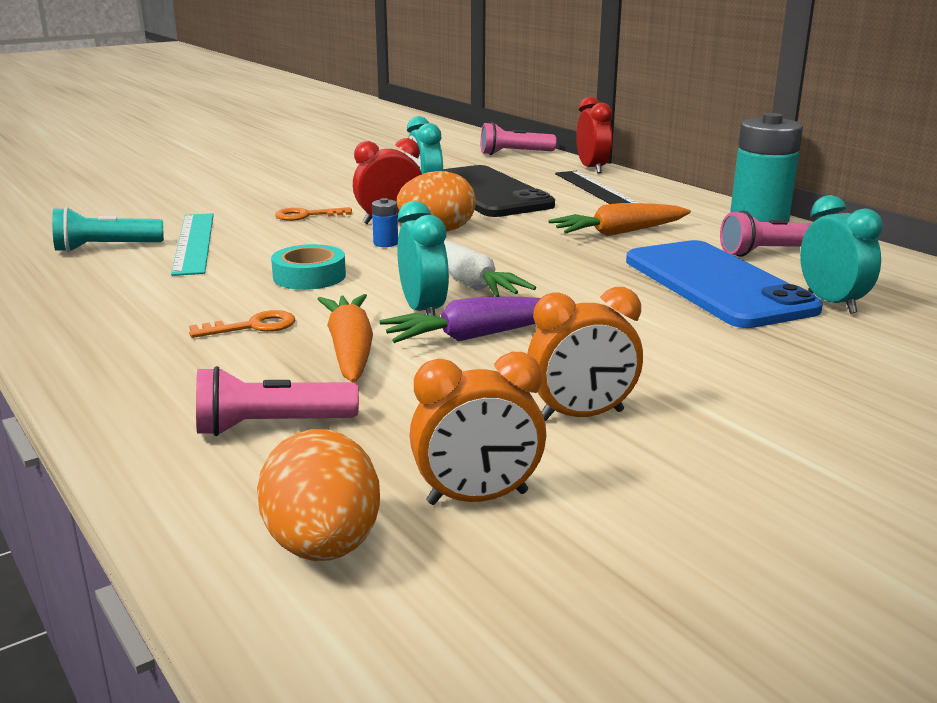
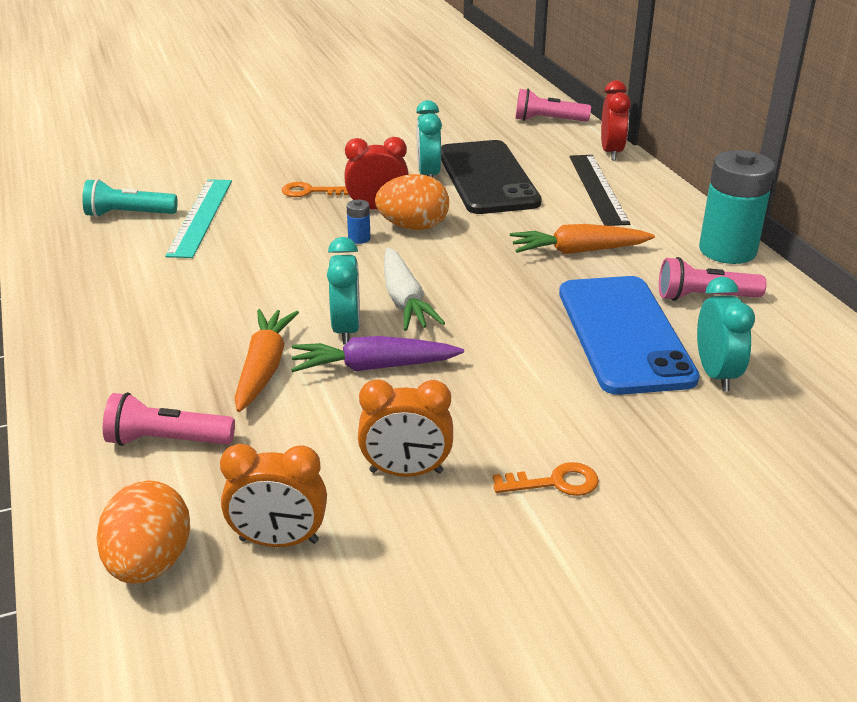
camera: 15 degrees right, 10 degrees up
(253, 326) = (202, 328): orange key -> orange key (555, 482)
(309, 276) = (274, 273): turquoise tape -> none

